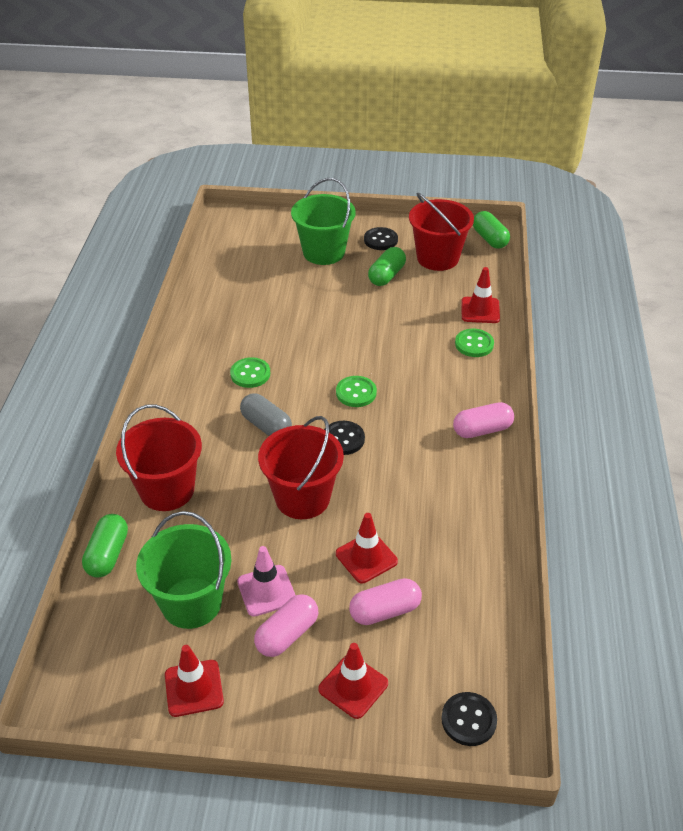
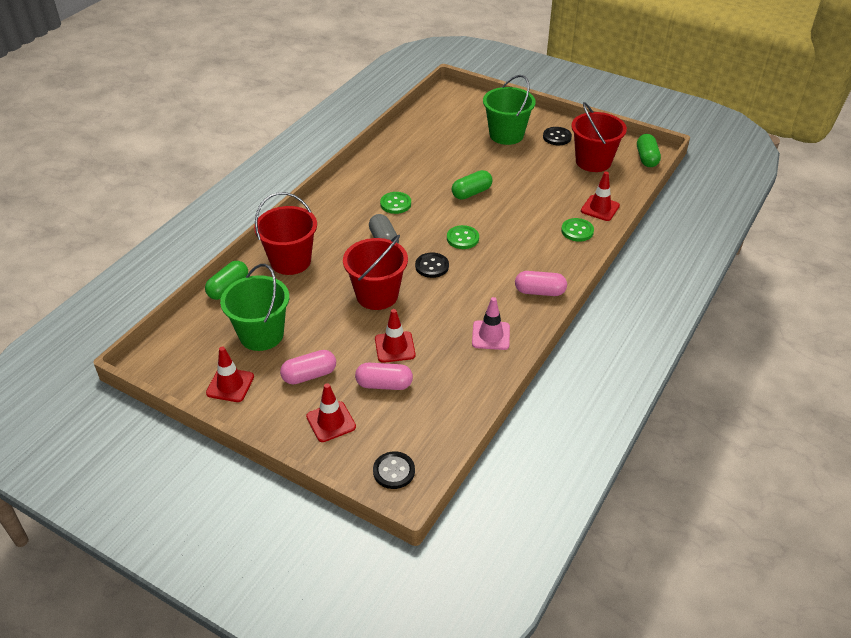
camera: 25 degrees right, 0 degrees up
(266, 591) = (314, 344): pink traffic cone -> pink traffic cone (490, 335)
(386, 276) = (543, 164): green capsule -> green capsule (471, 193)

